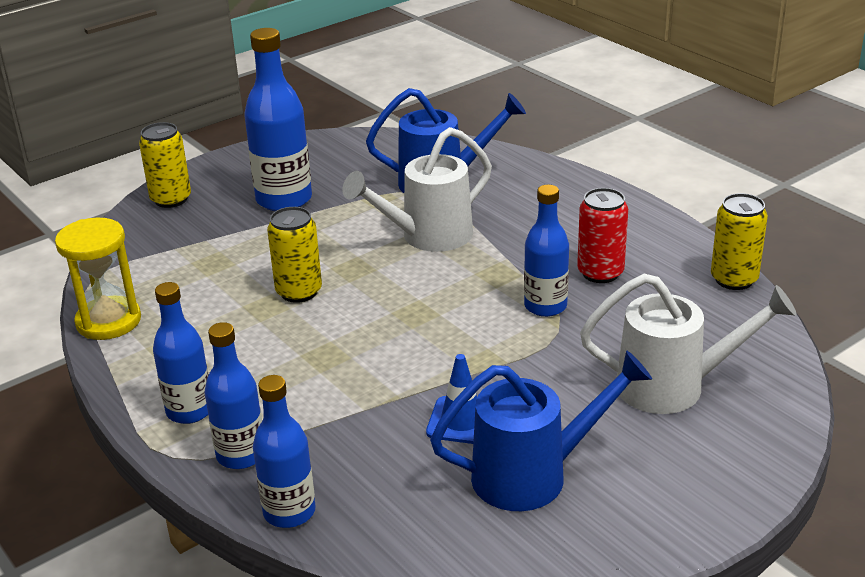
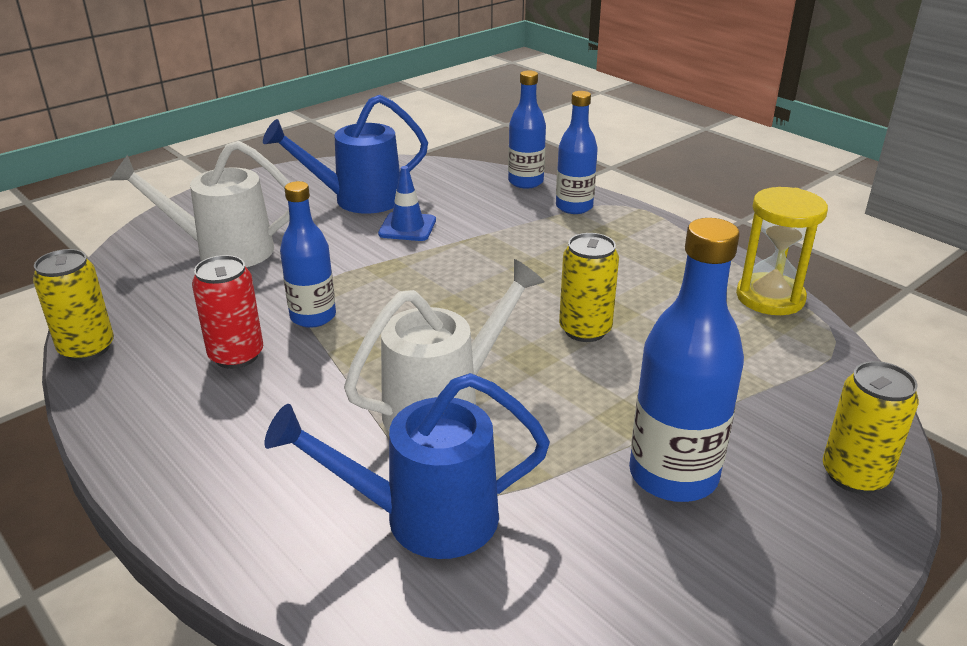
camera: 175 degrees right, 0 degrees up
(190, 411) = (632, 231): blue bottle -> none

